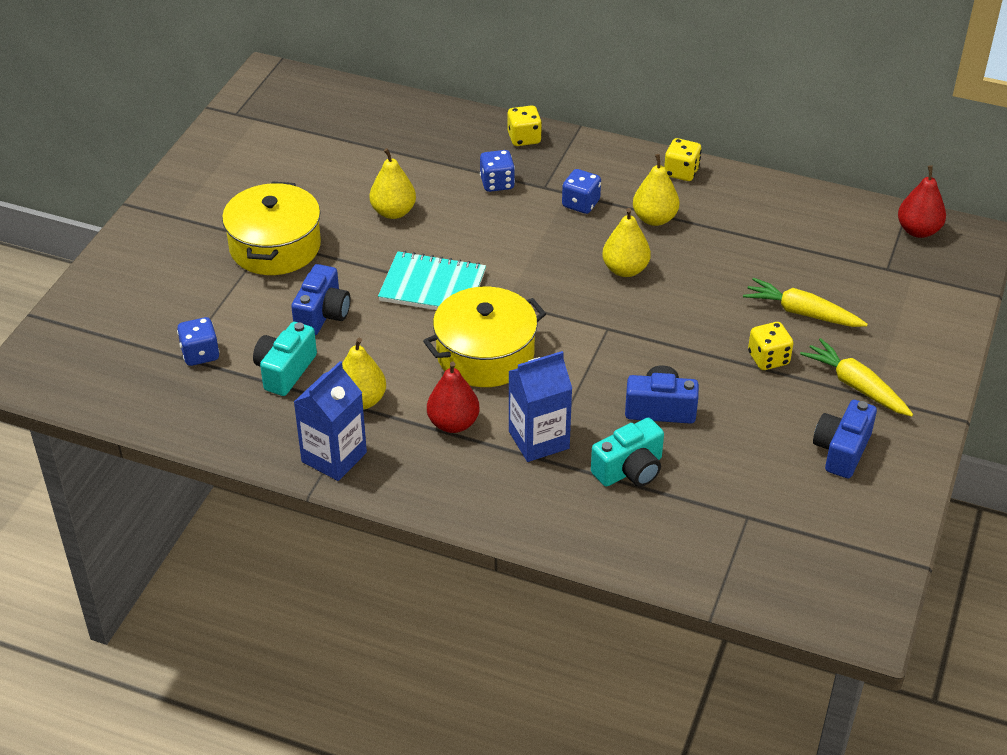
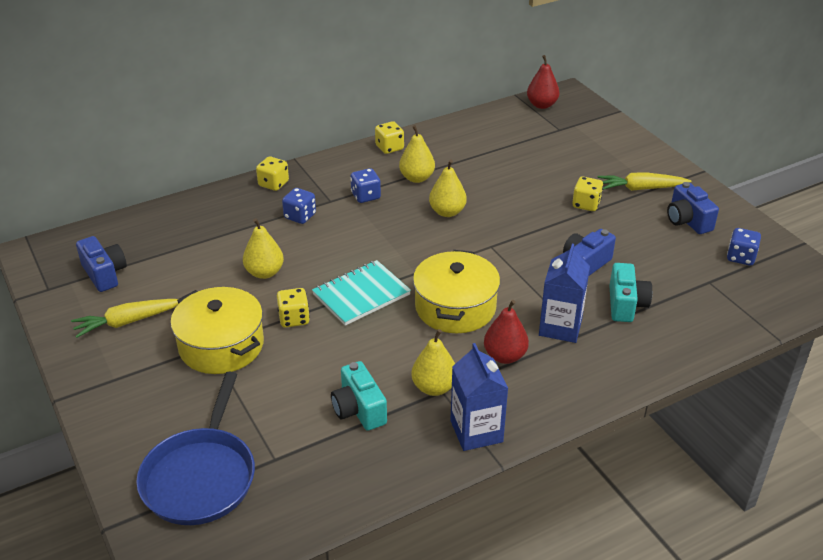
camera: 50 degrees left, 5 degrees down
(123, 329) = (201, 477): none -> blue pan
(200, 354) = (285, 446): blue dice -> blue dice (740, 257)
(322, 315) = (324, 360): blue camera -> blue camera (104, 274)
(354, 266) = (294, 319): none -> yellow dice
(802, 312) = (561, 173): yellow carrot -> yellow carrot (127, 322)

